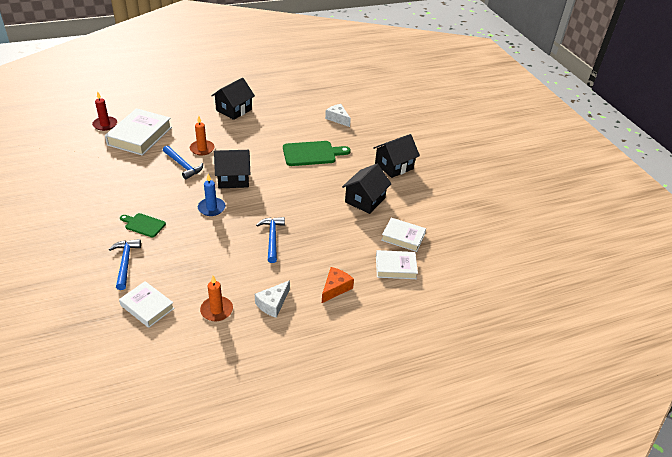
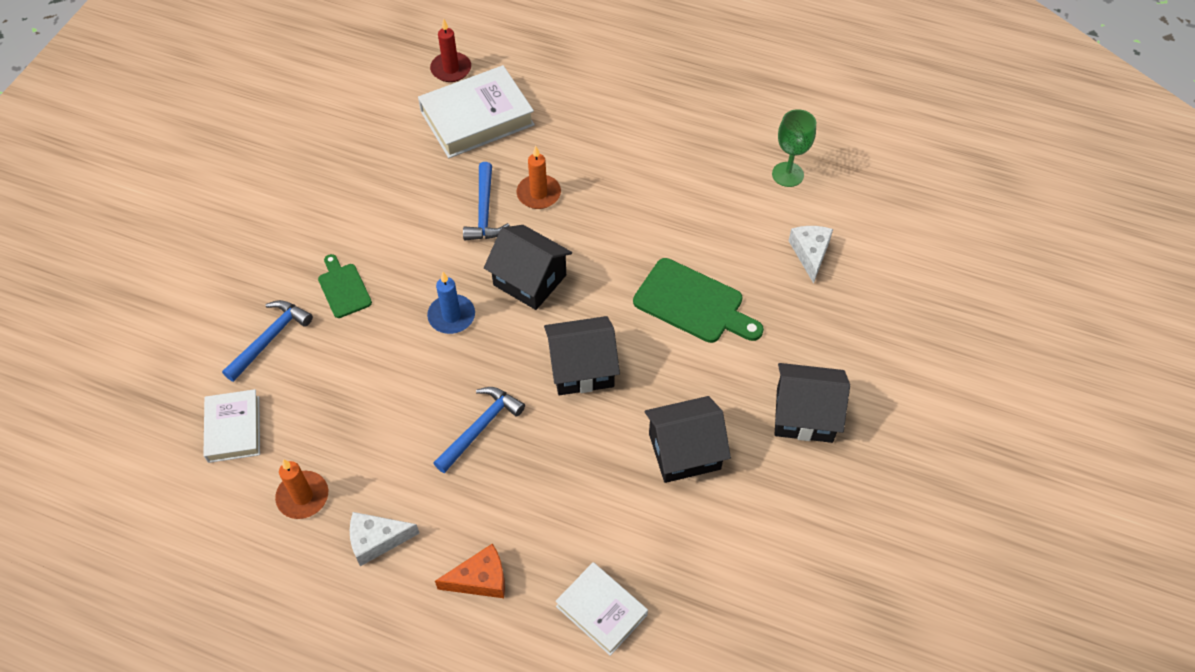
camera: 45 degrees right, 15 degrees up
(234, 110) = (657, 139): black house -> black house (581, 368)
(300, 99) = (787, 174): none -> green goblet
(403, 237) = (671, 564): white book -> none

